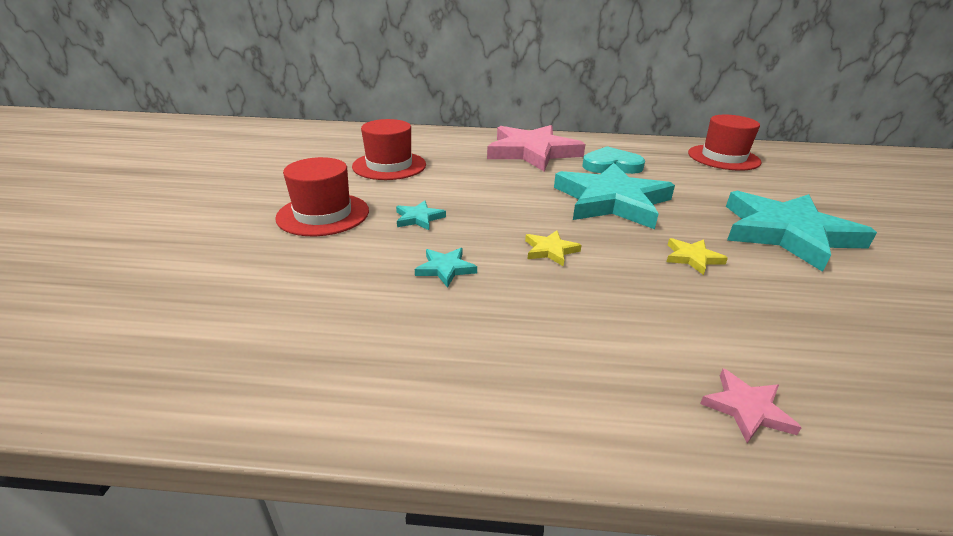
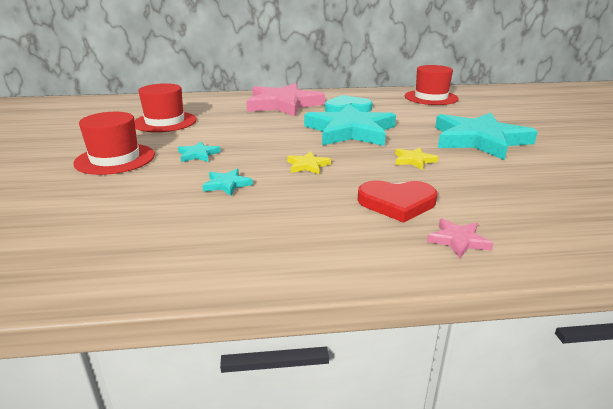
camera: 10 degrees left, 5 degrees down
(663, 328) = (397, 203): none -> red heart

